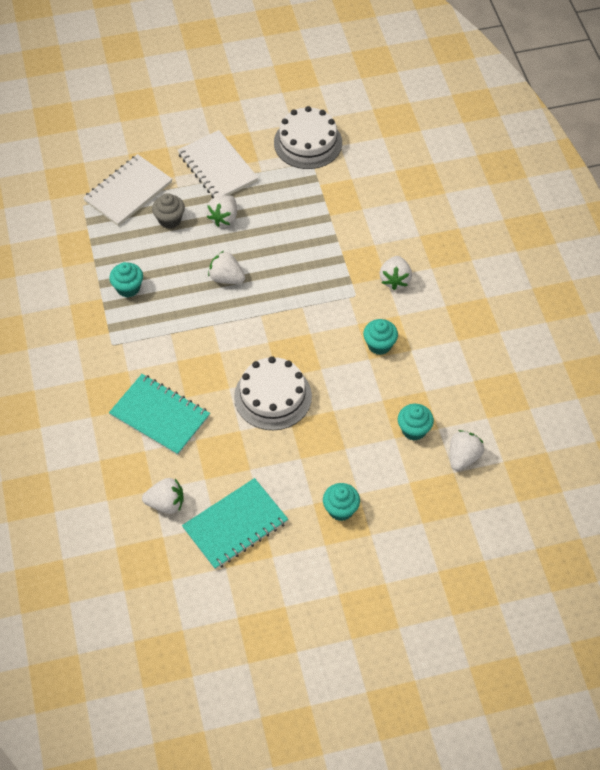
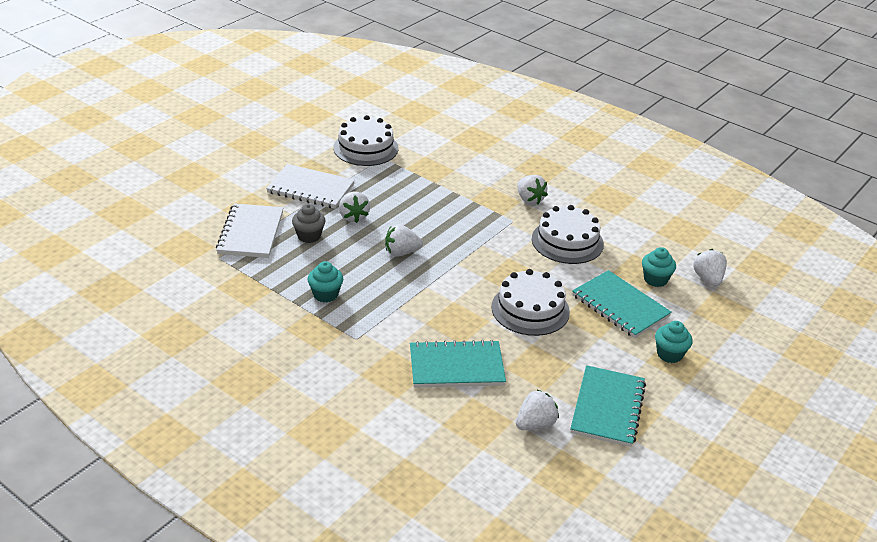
camera: 40 degrees left, 20 degrees down
(351, 438) = (620, 306): none -> turquoise notebook
(379, 345) = (567, 241): turquoise cupcake -> white cake

